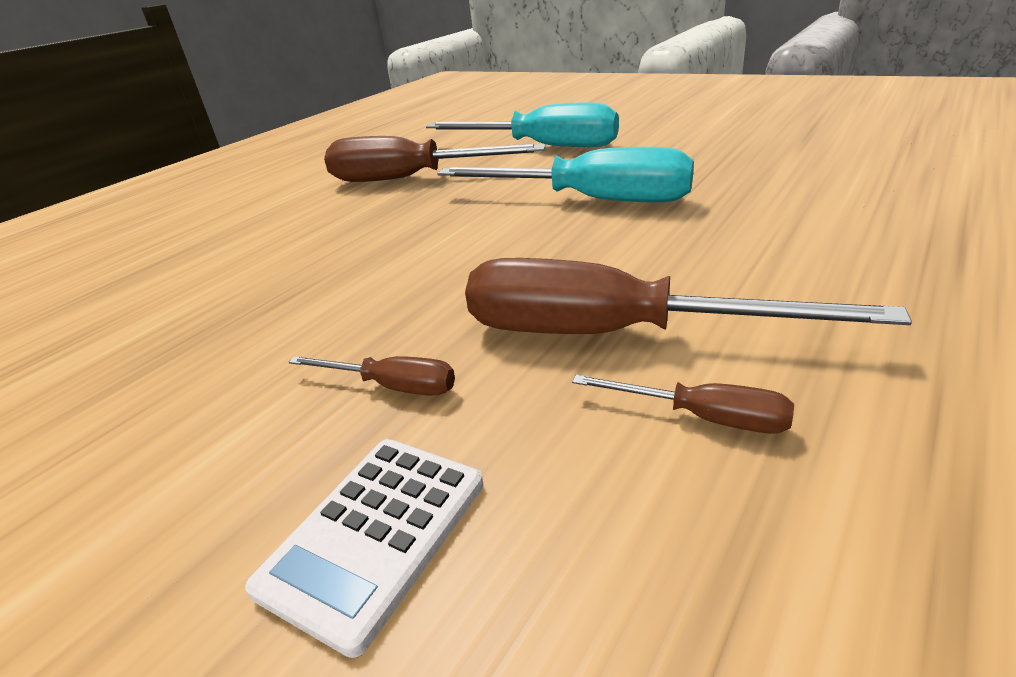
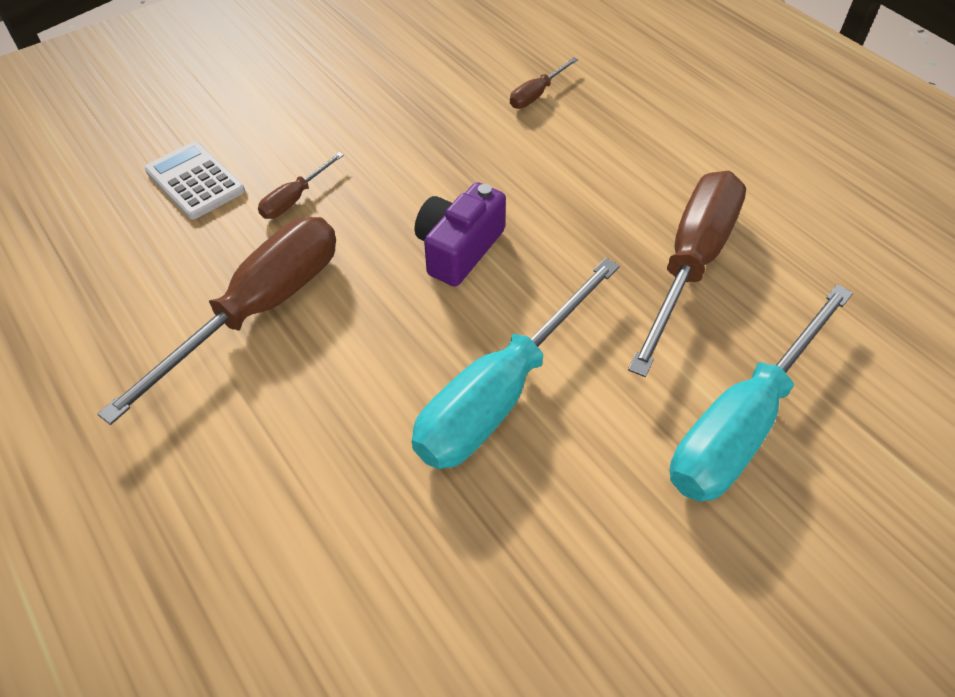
camera: 105 degrees right, 20 degrees up
(438, 255) = (459, 249): none -> purple camera
(703, 417) = (156, 314): brown screwdriver -> brown screwdriver (536, 94)

